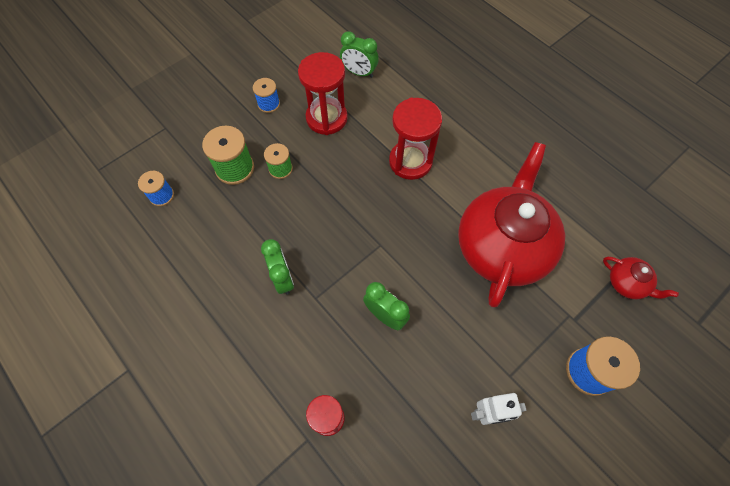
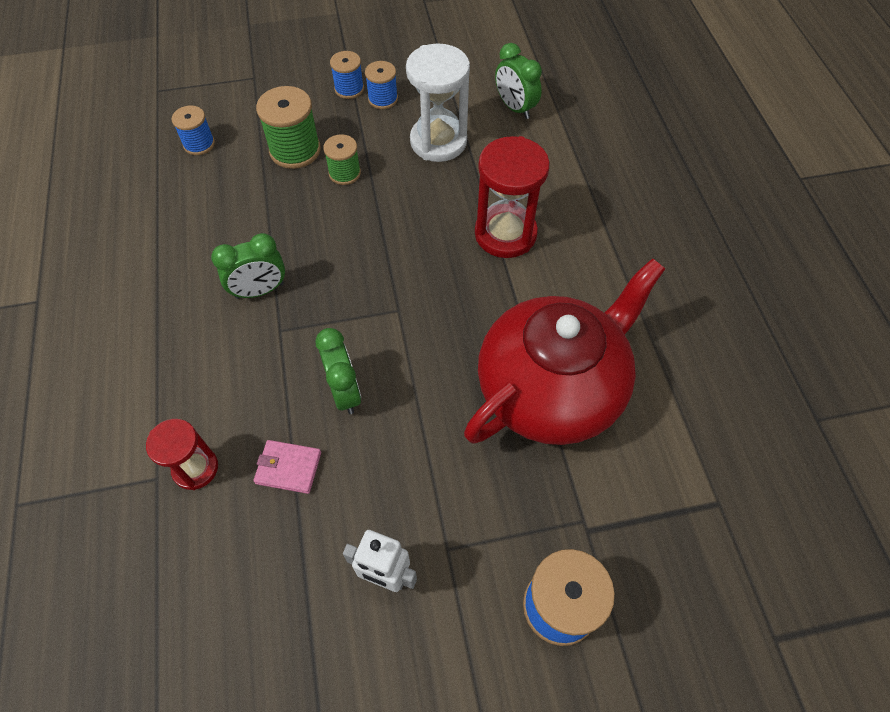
camera: 30 degrees right, 5 degrees down
(240, 107) = (349, 89): none -> blue spool
(283, 278) = (260, 290): green clock -> green clock turned 60 degrees clockwise
(326, 118) = (438, 142): red hourglass -> white hourglass
(385, 383) = (288, 468): none -> pink wallet
(627, 283) = (699, 526): red teapot -> none

